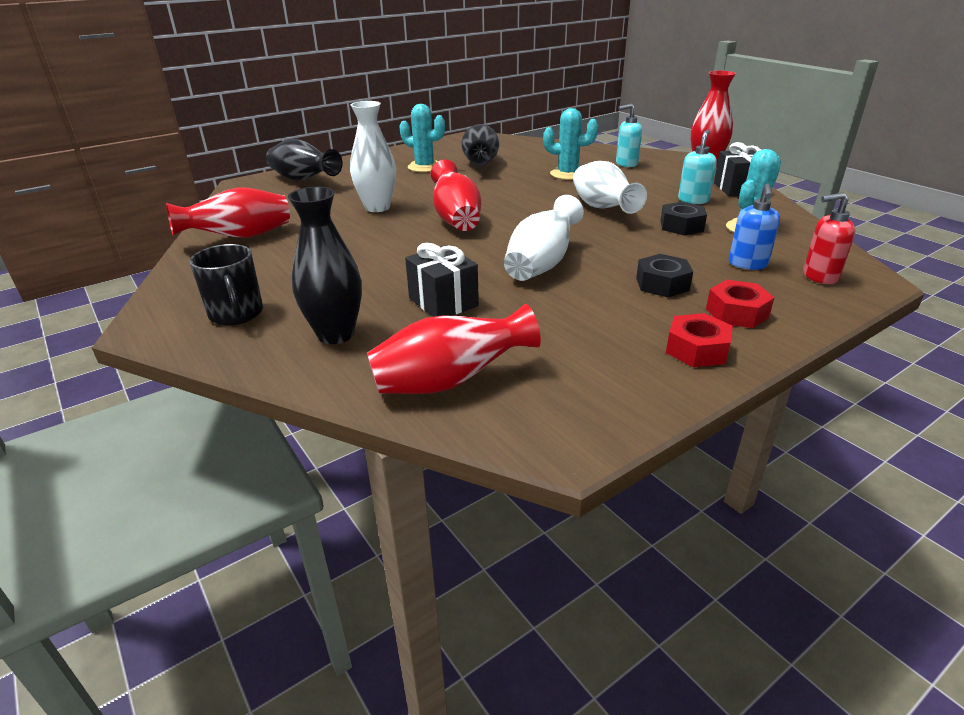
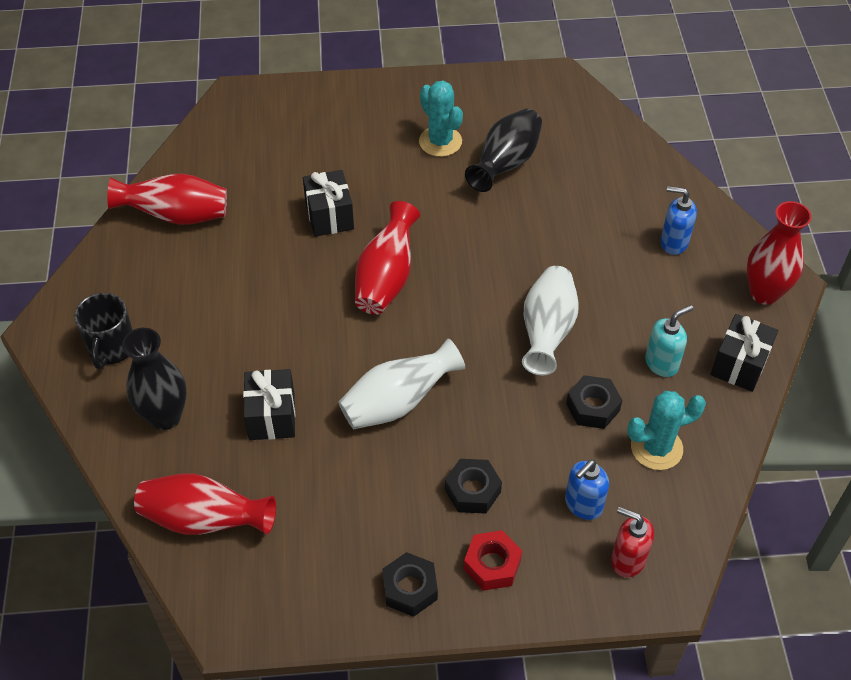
camera: 30 degrees right, 20 degrees up
(304, 180) = (297, 116): black vase -> none
(377, 207) = (329, 216): white vase -> black gift
(567, 174) = (581, 235): turquoise cactus -> none
(626, 164) = (673, 242): turquoise soap dispenser -> blue soap dispenser
(697, 349) = (410, 588): red nut -> black nut

